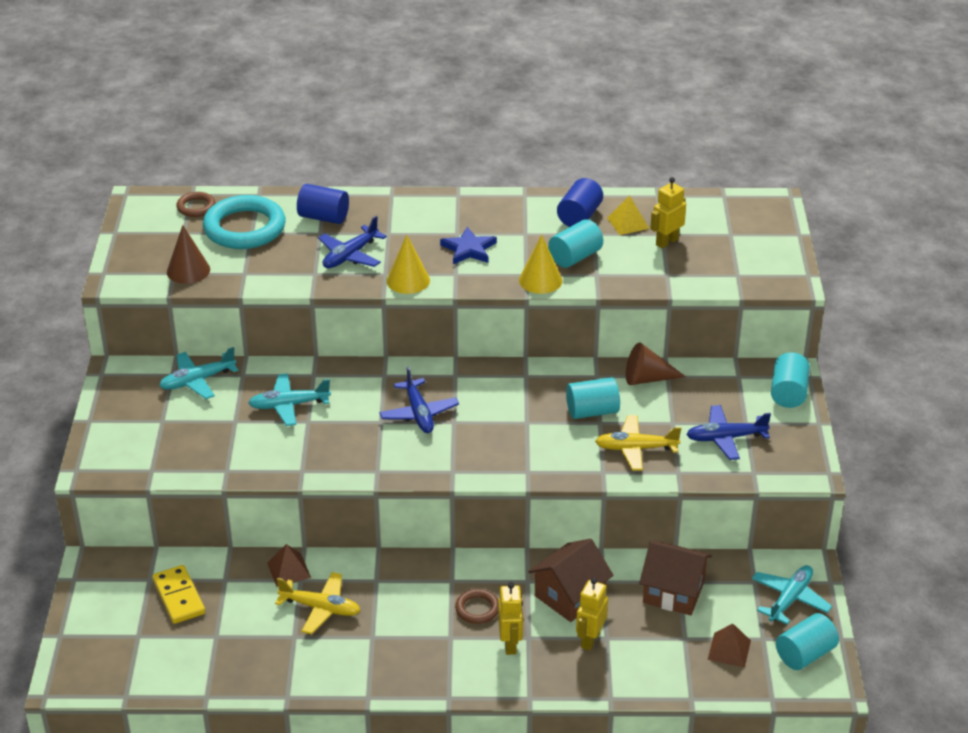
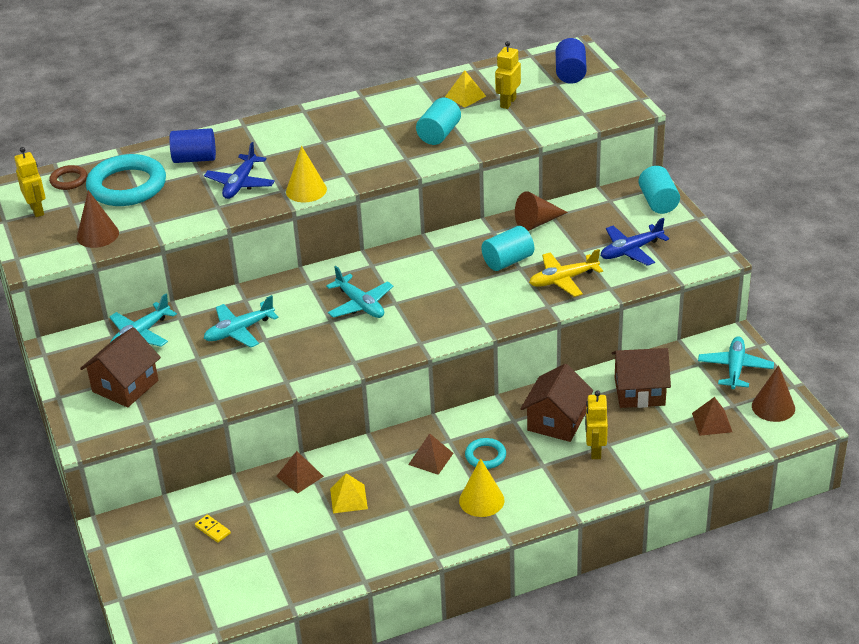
camera: 20 degrees left, 0 degrees up
(153, 429) = (125, 386): none -> brown house
(178, 597) = (212, 530): yellow domino -> yellow domino, size x0.53
(321, 608) = (348, 498): yellow plane -> yellow pyramid
(419, 413) = (360, 304): blue plane -> turquoise plane
(422, 594) = (431, 458): none -> brown pyramid
(469, 249) = (343, 151): blue star -> none
(477, 609) = (485, 456): brown ring -> turquoise ring
(510, 644) = (531, 475): yellow robot -> yellow robot (37, 210)
(540, 280) = (422, 160): yellow cone -> yellow cone (481, 500)
(579, 216) = (421, 101): blue cylinder -> blue cylinder (570, 73)
(805, 654) = (773, 407): turquoise cylinder -> brown cone

